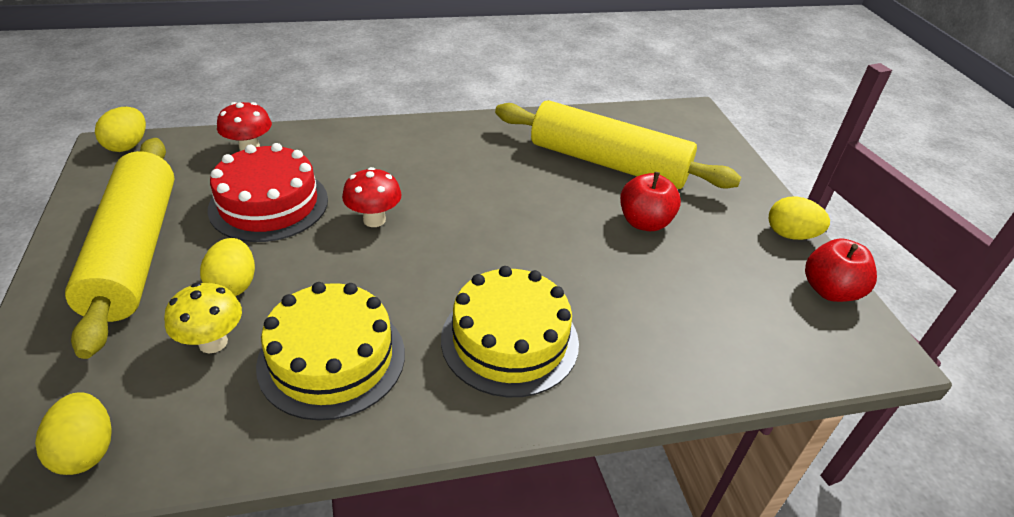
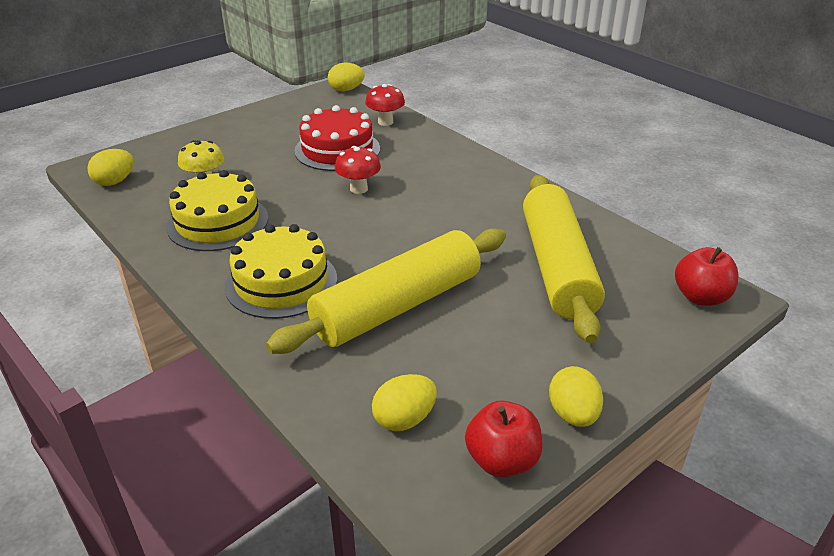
camera: 65 degrees right, 5 degrees down
(134, 251) = (258, 132): yellow rolling pin -> yellow rolling pin (397, 305)
(233, 285) = (255, 169): yellow egg -> yellow egg (404, 419)
(644, 222) = (487, 310): red apple -> red apple (700, 297)

